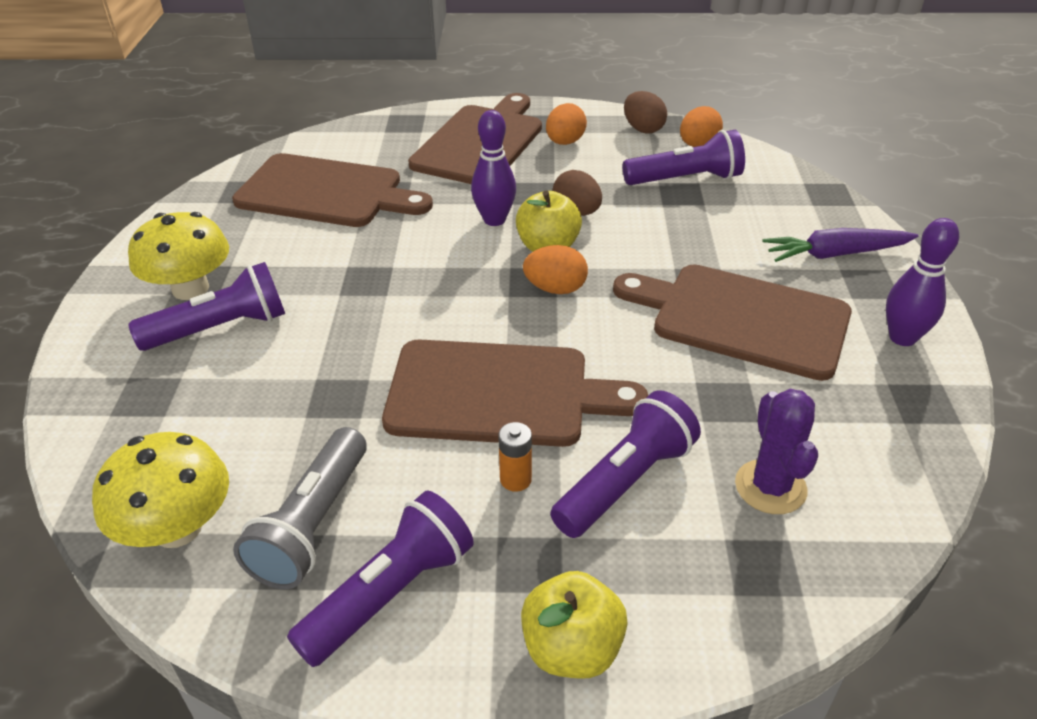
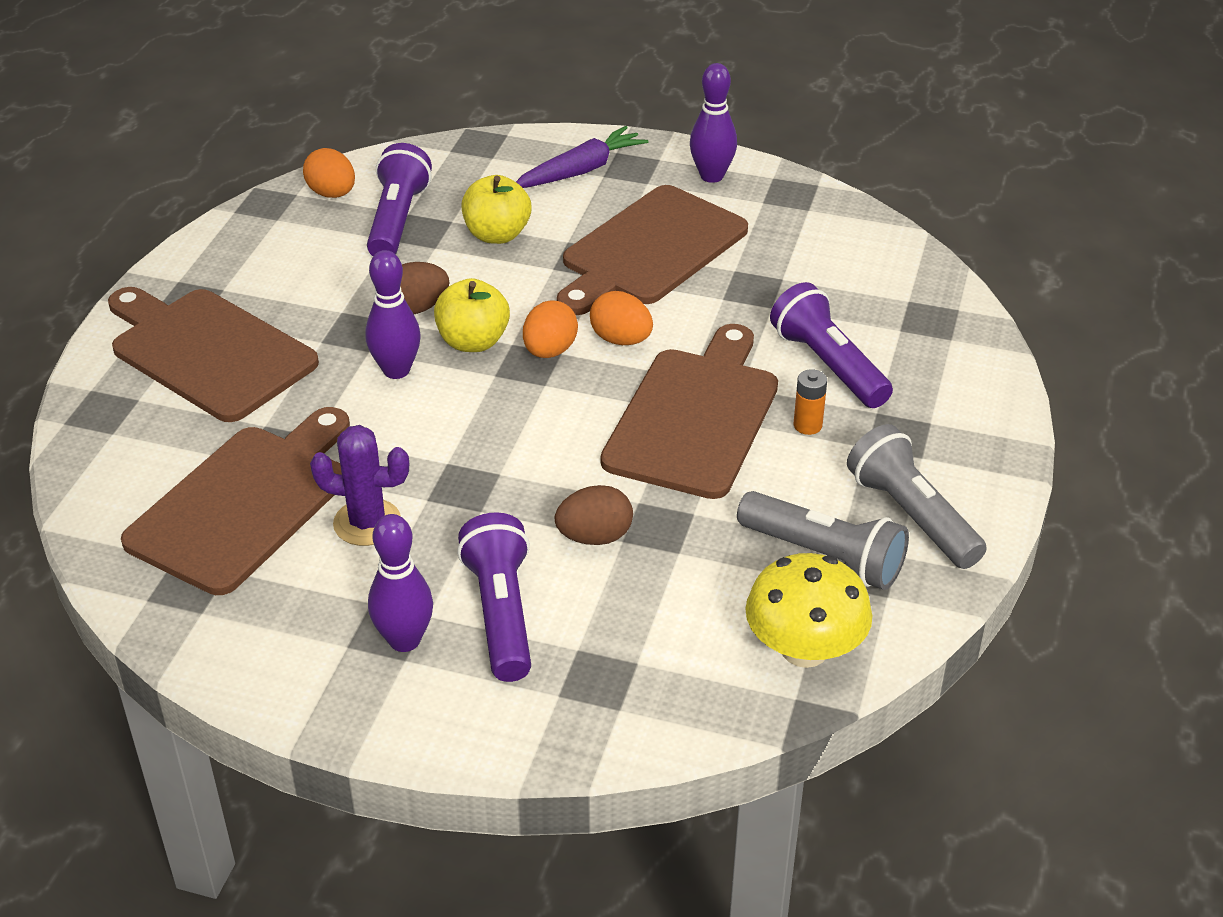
camera: 75 degrees left, 0 degrees up
(190, 288) = (404, 640): yellow mushroom -> purple bowling pin
(390, 594) = (912, 515): purple flashlight -> grey flashlight
(565, 142) = (257, 285): orange egg -> orange egg (621, 340)
(572, 648) = (982, 427): yellow apple -> yellow apple (497, 235)
(643, 129) = (267, 222): brown egg -> brown egg (594, 537)
(770, 487) = (856, 293): purple cactus -> purple cactus (367, 523)
(835, 254) = (580, 171): purple carrot -> purple carrot turned 135 degrees counterclockwise

